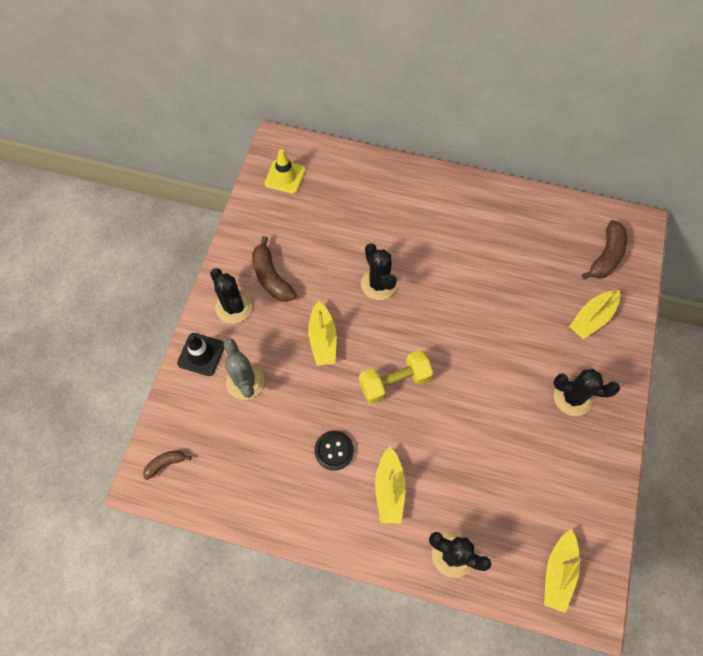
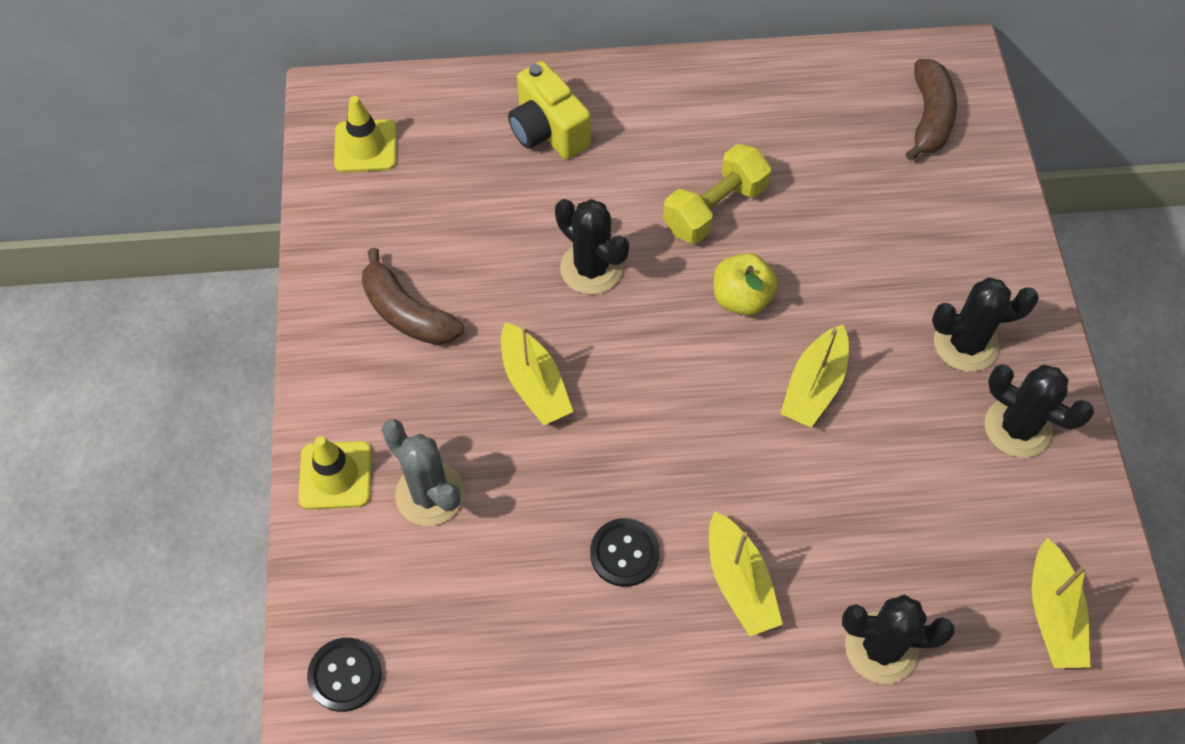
camera: 20 degrees left, 5 degrees down
(166, 464) = (345, 675): brown banana -> black button
(201, 354) = (335, 475): black traffic cone -> yellow traffic cone
(233, 307) = (361, 380): black cactus -> black cactus (1017, 428)
(385, 198) = (548, 131): none -> yellow camera
(394, 382) = (679, 412): yellow dumbbell -> yellow dumbbell (714, 208)
(454, 328) = (741, 298): none -> yellow apple
(591, 318) = (946, 216): yellow boat -> yellow boat (814, 386)

